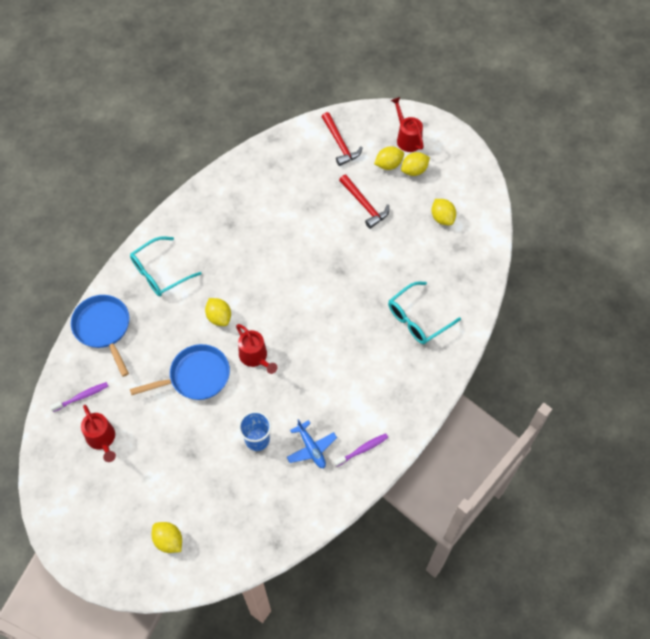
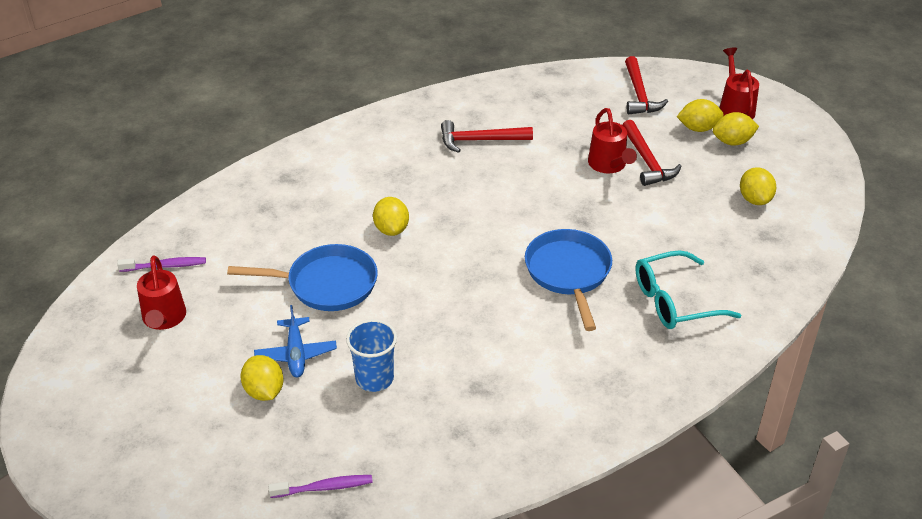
camera: 20 degrees right, 20 degrees down
(103, 328) = (235, 203): blue pan -> blue pan (569, 273)
(160, 272) = (338, 165): turquoise glasses -> none
(169, 540) = (185, 463): yellow lemon -> yellow lemon (264, 391)
(247, 220) = (480, 140): none -> red hammer
(255, 357) = (419, 285): red watering can -> red watering can (609, 165)
(311, 448) = (448, 411): blue plane -> blue plane (296, 354)
(362, 449) = (525, 435): purple toothbrush -> purple toothbrush (324, 487)

